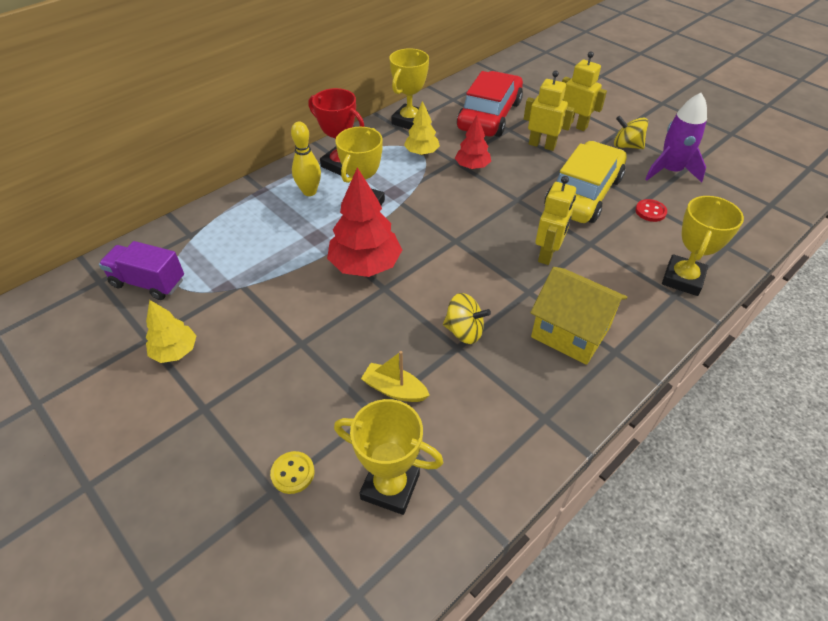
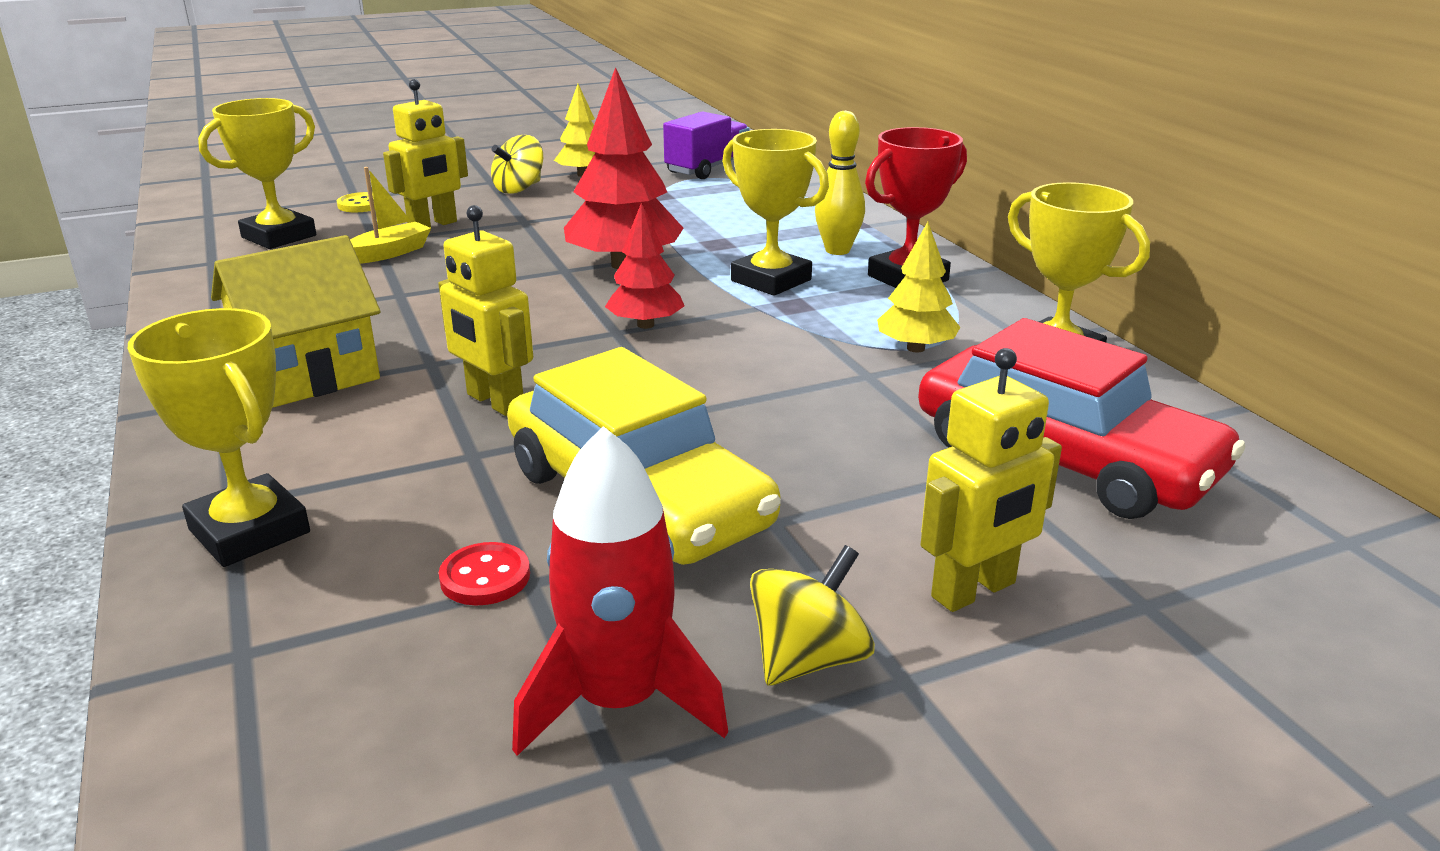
camera: 110 degrees right, 20 degrees down
(464, 331) = (419, 303): yellow spinning top -> yellow spinning top (519, 189)
(472, 166) = (834, 389): red tree -> red tree (645, 325)
(542, 145) = (882, 500): yellow robot -> yellow robot (433, 225)
(670, 171) = (618, 701): purple rocket -> red rocket

